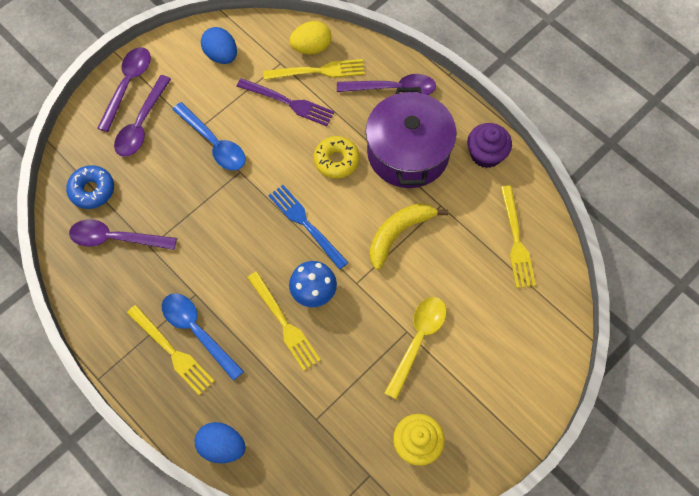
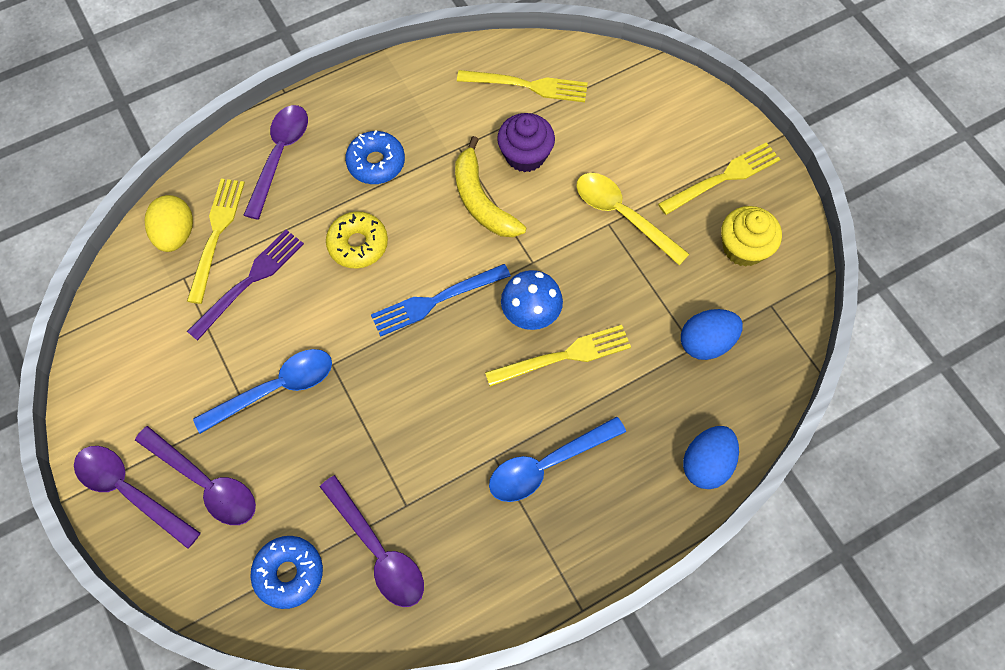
camera: 75 degrees left, 0 degrees up
(116, 238) = (378, 551): purple spoon -> purple spoon turned 60 degrees counterclockwise
(172, 352) = (567, 502): yellow fork -> yellow fork (723, 177)
(221, 55) = (137, 350): blue egg -> blue egg (706, 342)
(408, 152) = (376, 163): purple pot -> blue donut
(486, 154) = (408, 84): purple cupcake -> purple cupcake (525, 155)

